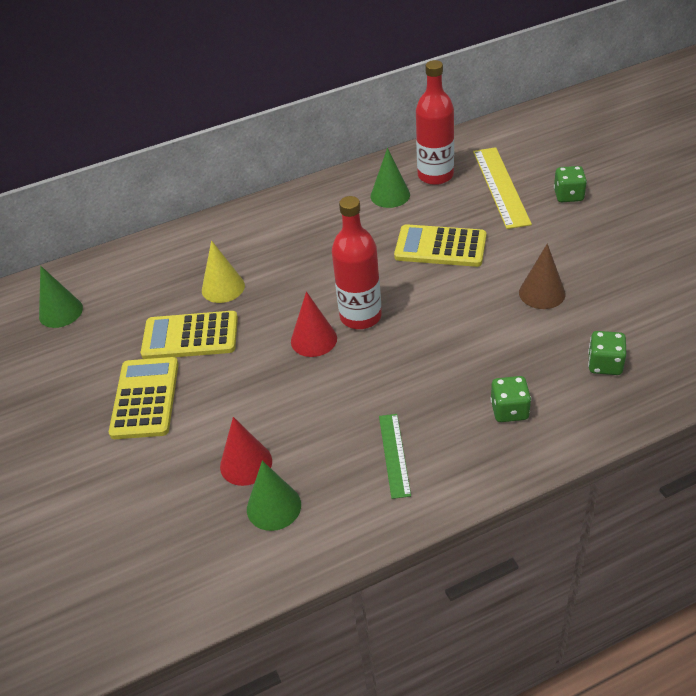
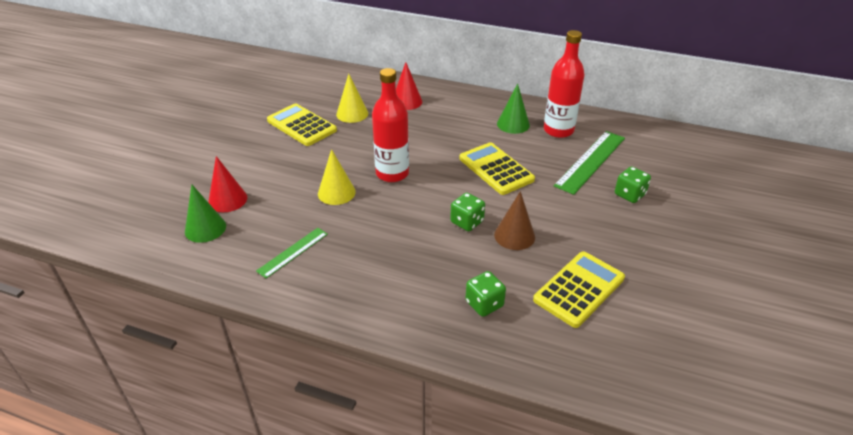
camera: 40 degrees right, 5 degrees down
(61, 312) = (270, 78): green cone -> none
(145, 398) = (239, 139): yellow calculator -> yellow calculator (579, 289)
(313, 339) = (351, 167): red cone -> red cone (406, 101)
(340, 372) = (336, 192): none -> yellow cone
(500, 187) = (590, 161): yellow ruler -> green ruler
(509, 410) = (386, 281): green dice -> green dice (467, 222)

